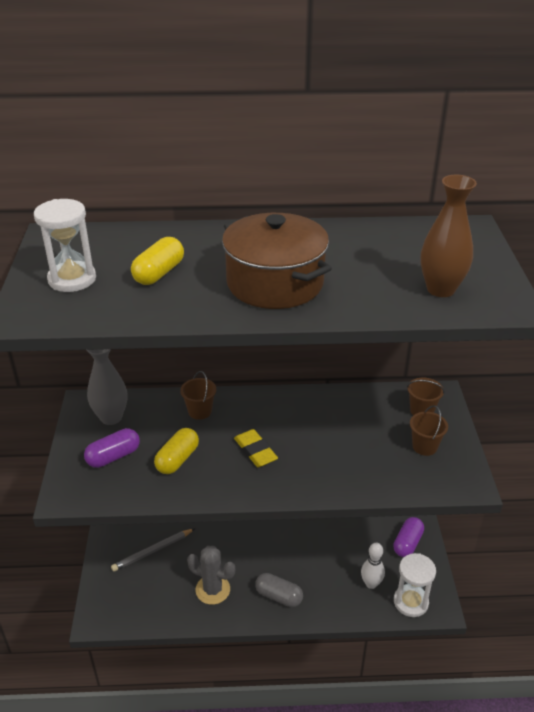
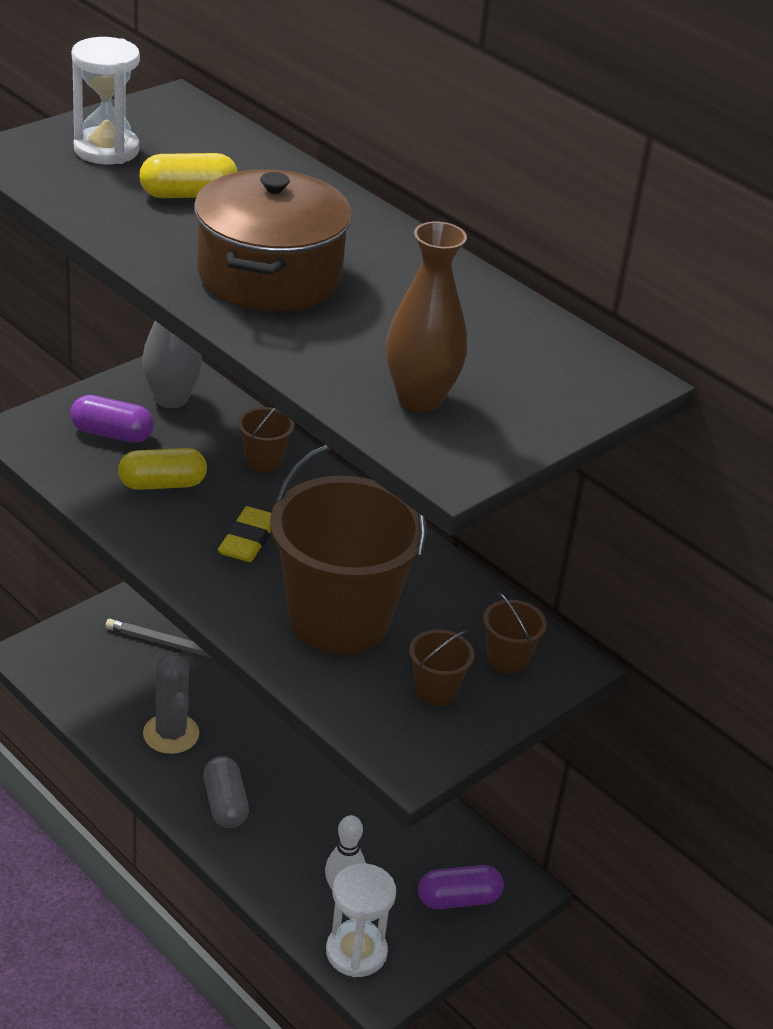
camera: 45 degrees right, 0 degrees up
(347, 452) = (339, 620): none -> brown bucket

